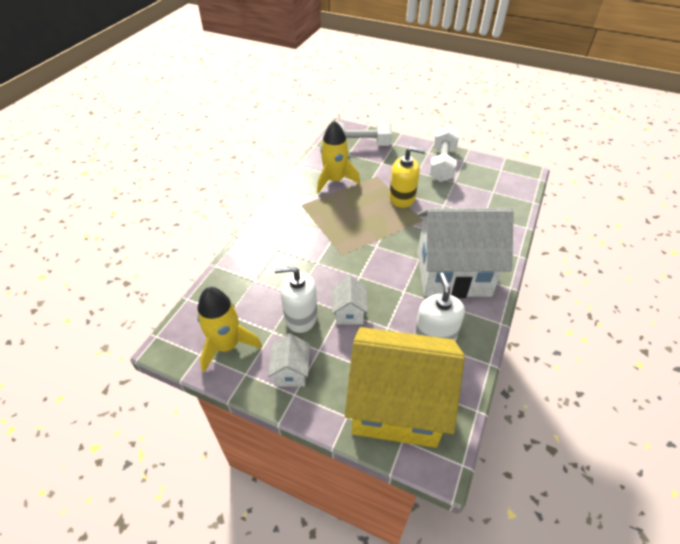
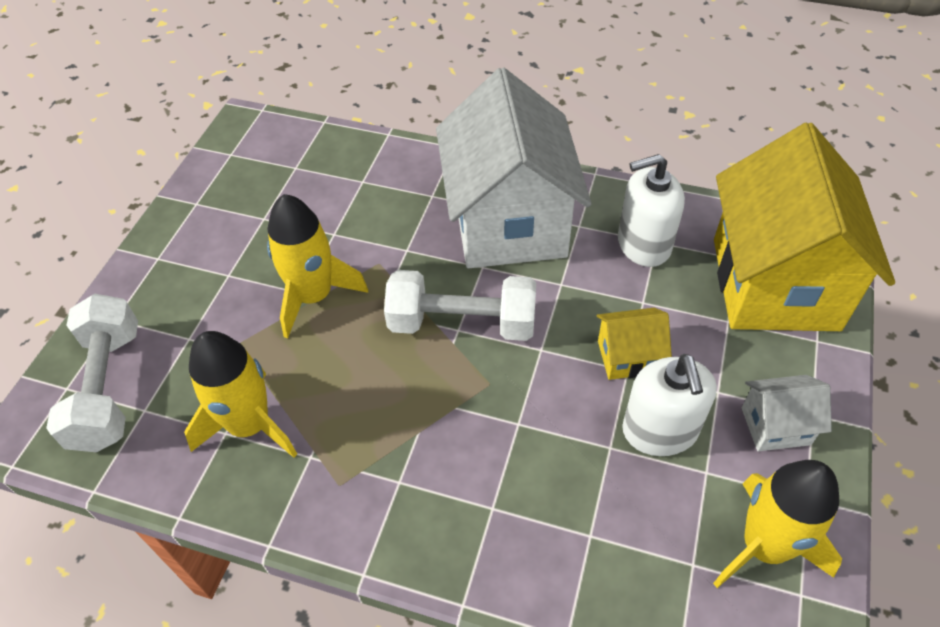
camera: 95 degrees left, 5 degrees up
(349, 312) = (628, 357): white house -> yellow house
(402, 198) = (314, 296): yellow soap dispenser -> yellow rocket
(442, 164) = (205, 236): white dumbbell -> white dumbbell (462, 323)

